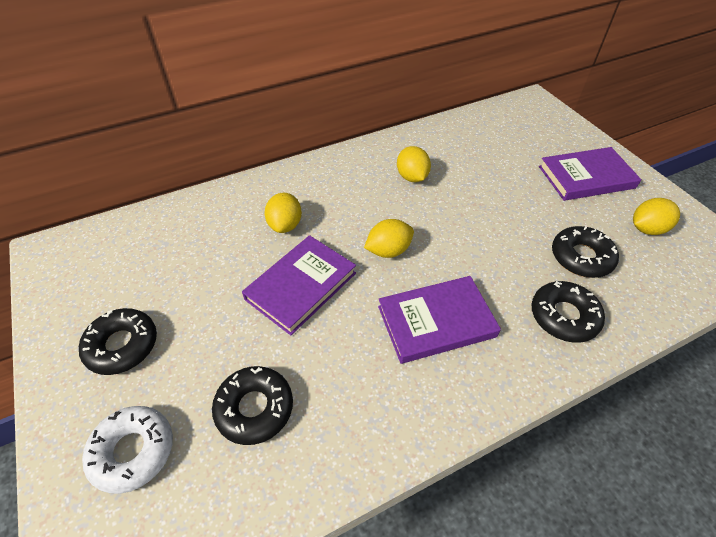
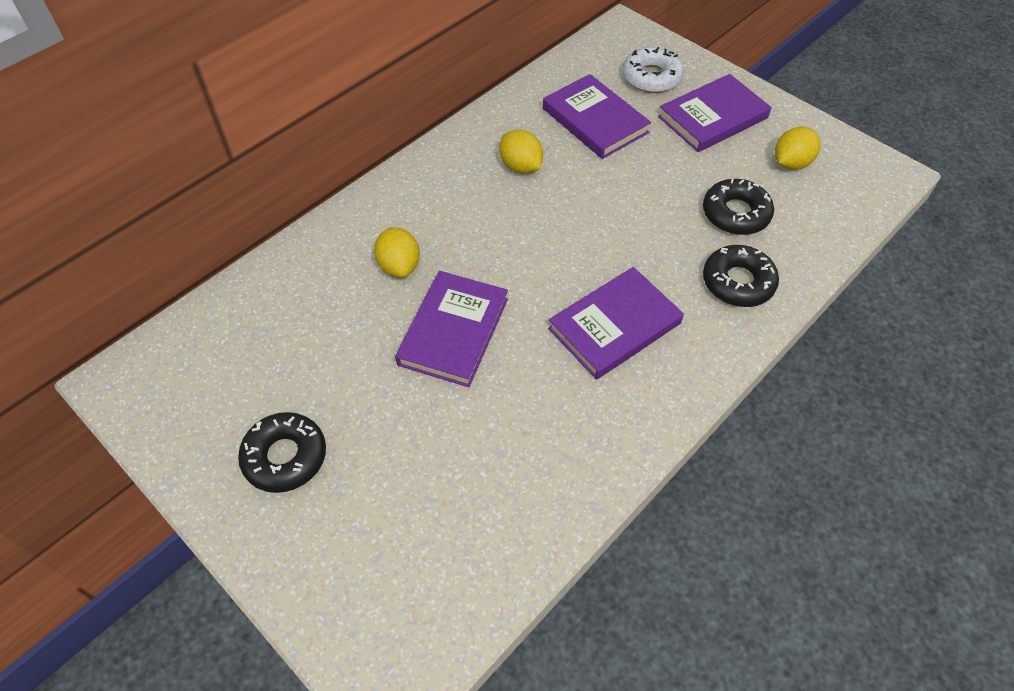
camera: 20 degrees left, 5 degrees up
(133, 451) = (363, 552): white donut -> white donut (651, 77)
(254, 408) = (468, 470): black donut -> none
(388, 250) = (532, 263): yellow lemon -> none
(485, 158) = (594, 120): none -> purple book

